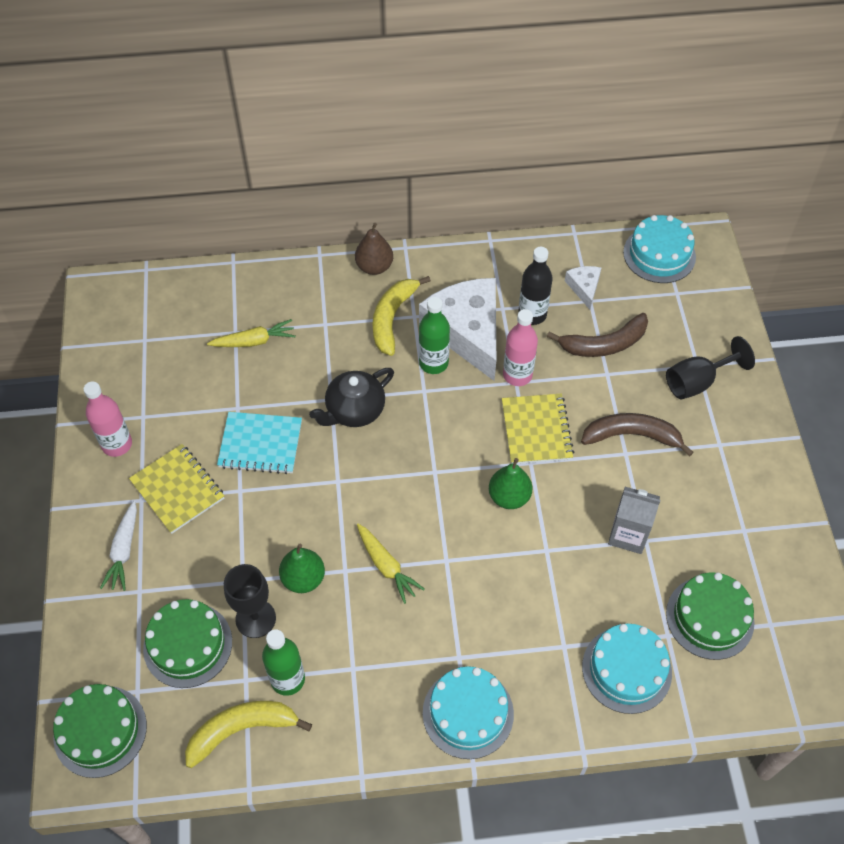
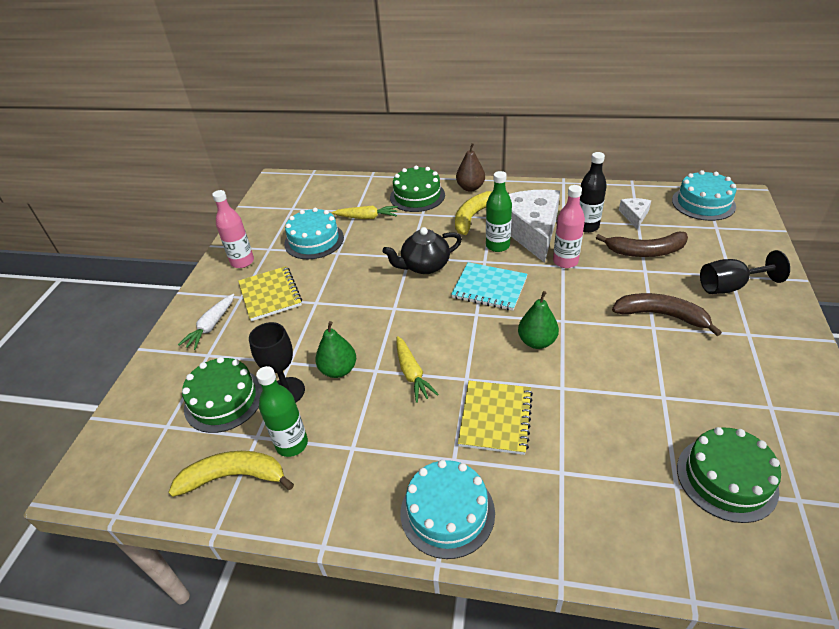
camera: 20 degrees right, 15 degrees down
(100, 731) = (121, 450): green cake -> green cake (417, 196)
(260, 444) = (344, 276): turquoise notebook -> turquoise notebook (489, 288)
(536, 430) = (573, 299): yellow notebook -> yellow notebook (495, 418)
(626, 669) = (625, 508): turquoise cake -> turquoise cake (314, 240)
(628, 534) = (646, 389): grey carton -> none

